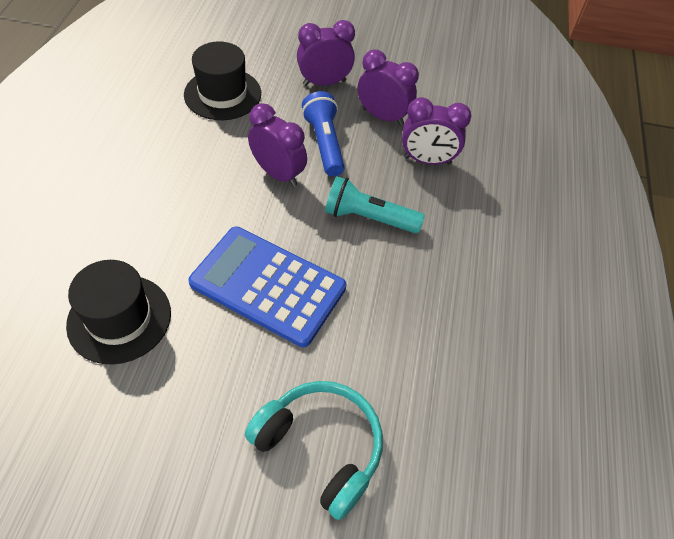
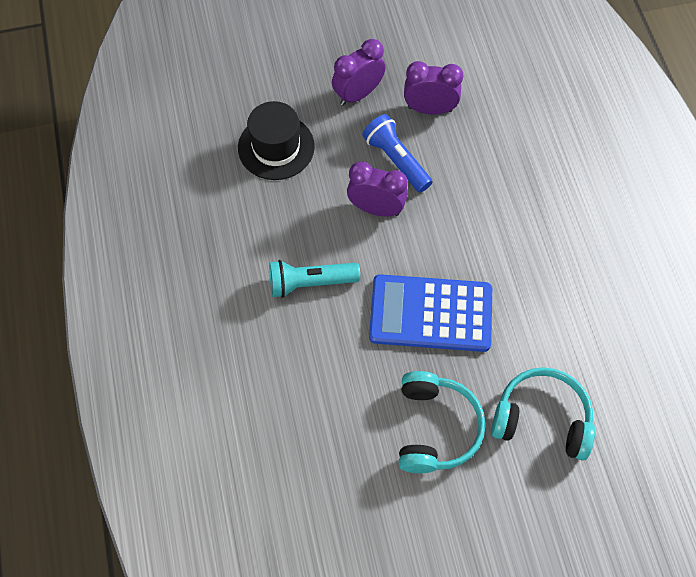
camera: 20 degrees left, 10 degrees up
(119, 318) = (336, 393): black hat -> none
(196, 401) = (435, 428): none -> turquoise headphones
(369, 217) = (473, 217): turquoise flashlight -> turquoise flashlight (310, 282)
(427, 160) = (491, 139): purple clock -> none

